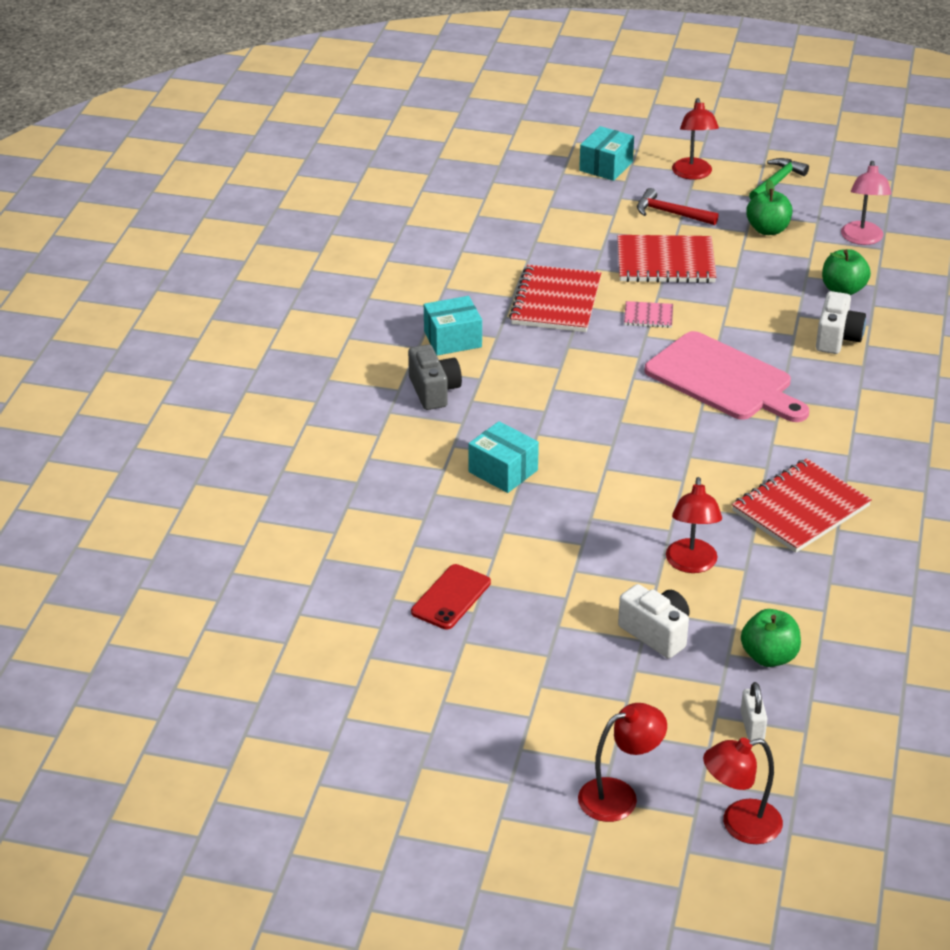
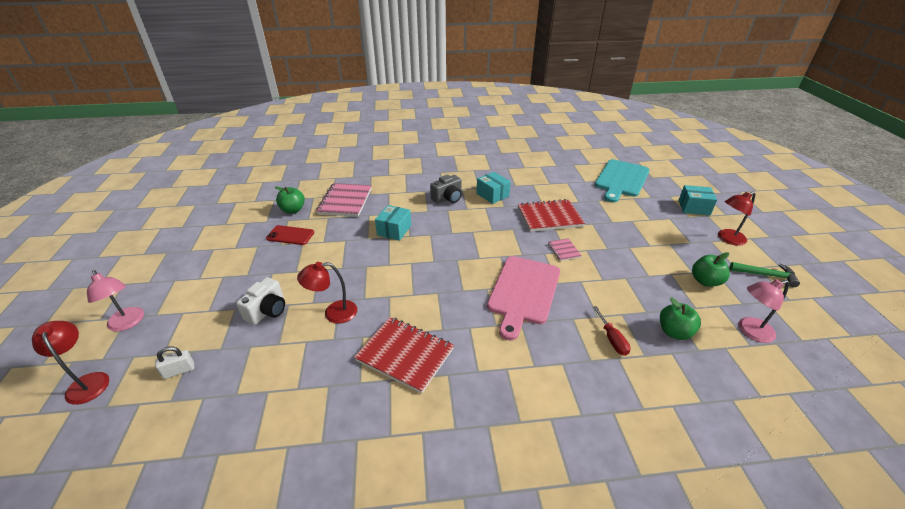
camera: 70 degrees right, 0 degrees up
(366, 516) = (345, 201): none -> pink notebook
(487, 196) = (621, 179): none -> turquoise cutting board
(619, 796) = (128, 323): red lamp -> pink lamp
(665, 262) = (623, 246): red notebook -> none
(670, 213) = (675, 238): red hammer -> none
(769, 656) = (247, 367): green apple -> green apple (293, 210)
(837, 338) = (612, 339): white camera -> red screwdriver

